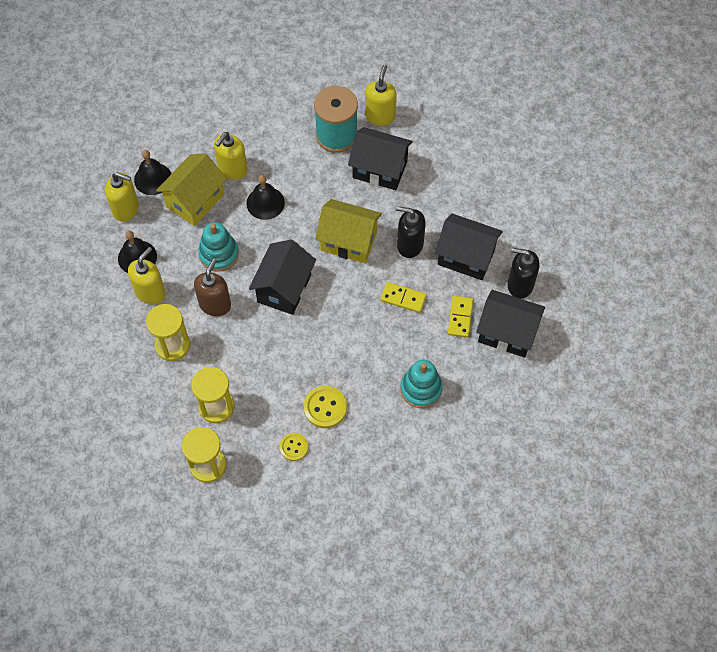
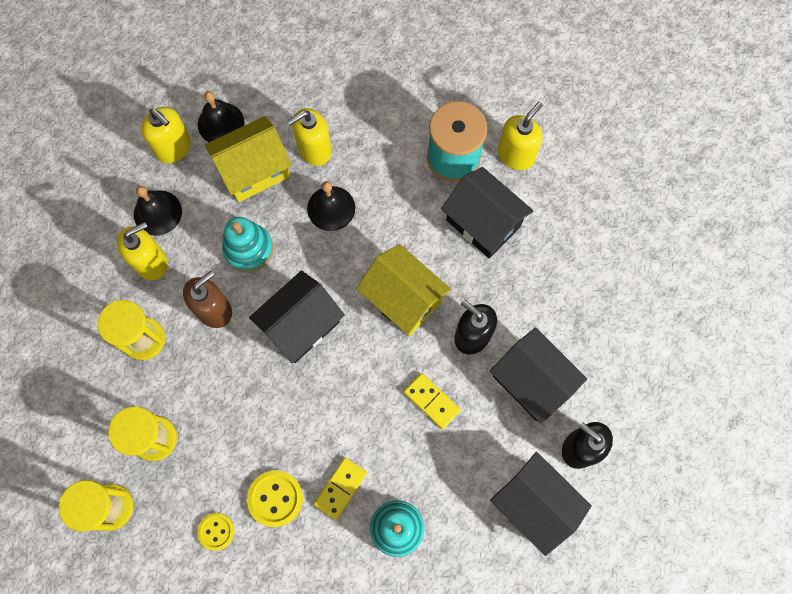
camera: 25 degrees right, 10 degrees up
(460, 317) = (487, 457): yellow domino -> yellow domino (340, 488)

